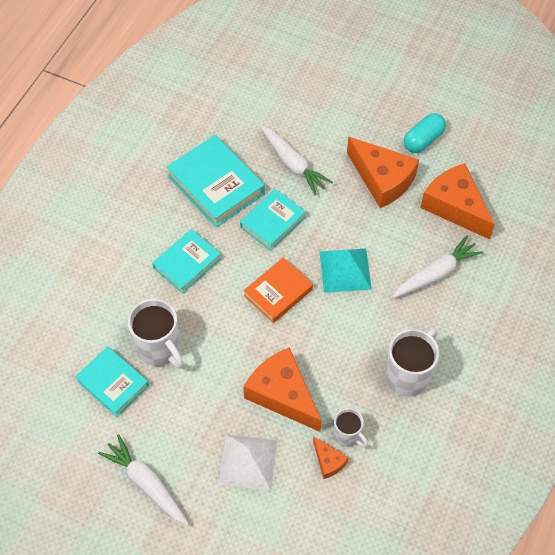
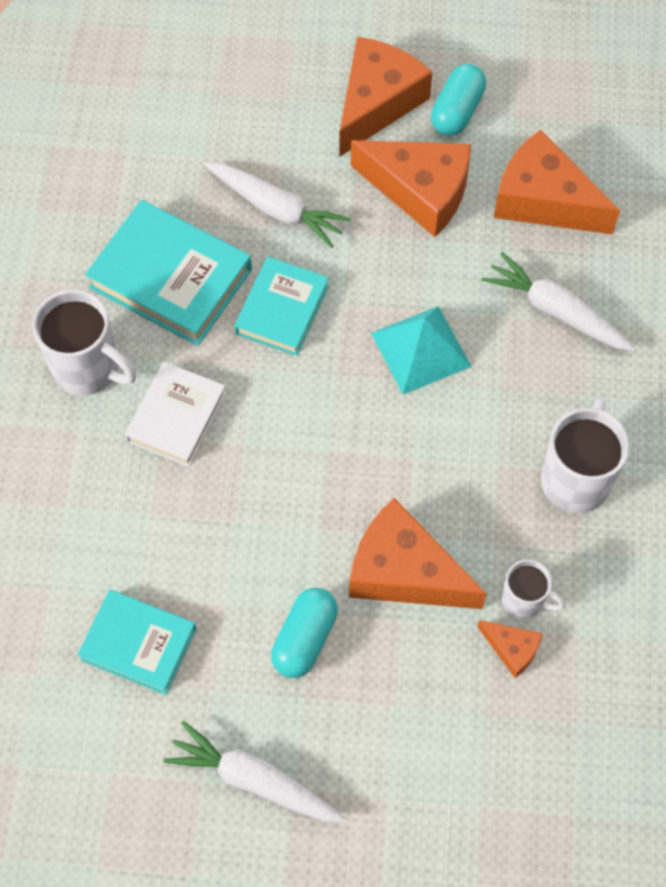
camera: 20 degrees left, 5 degrees up
(160, 349) = (189, 565): white mug -> white mug (88, 369)
(187, 263) = (177, 417): turquoise book -> white book
(209, 413) = (305, 639): none -> turquoise capsule
(248, 461) = (393, 692): white pyramid -> none
(278, 292) = (334, 417): orange book -> none
(377, 122) = (377, 103): none -> orange cheese
(436, 273) = (556, 311): white carrot -> white carrot turned 90 degrees counterclockwise

